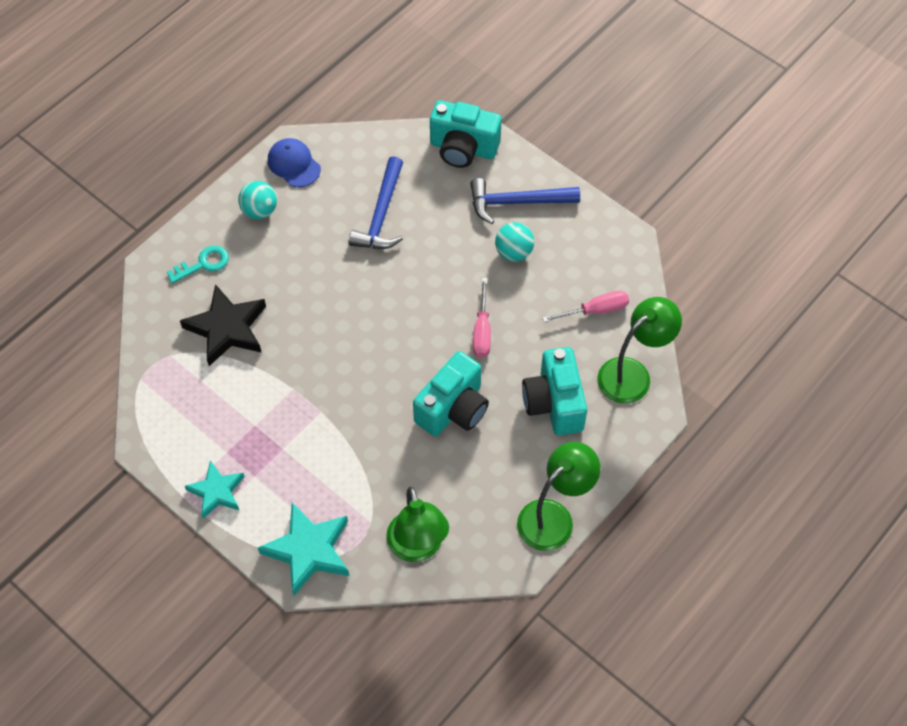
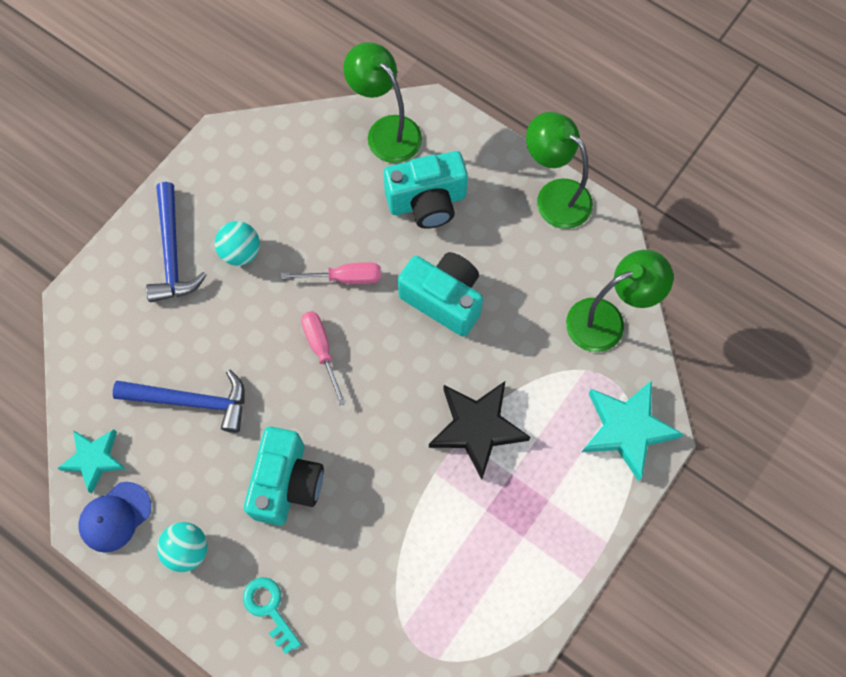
camera: 95 degrees left, 10 degrees up
(216, 492) = (573, 539): turquoise star -> turquoise star (94, 459)
(227, 328) = (361, 563): black star -> black star (477, 428)
(463, 148) = (94, 317): turquoise camera -> turquoise camera (287, 483)
(595, 310) = (312, 167): pink screwdriver -> pink screwdriver (321, 350)

